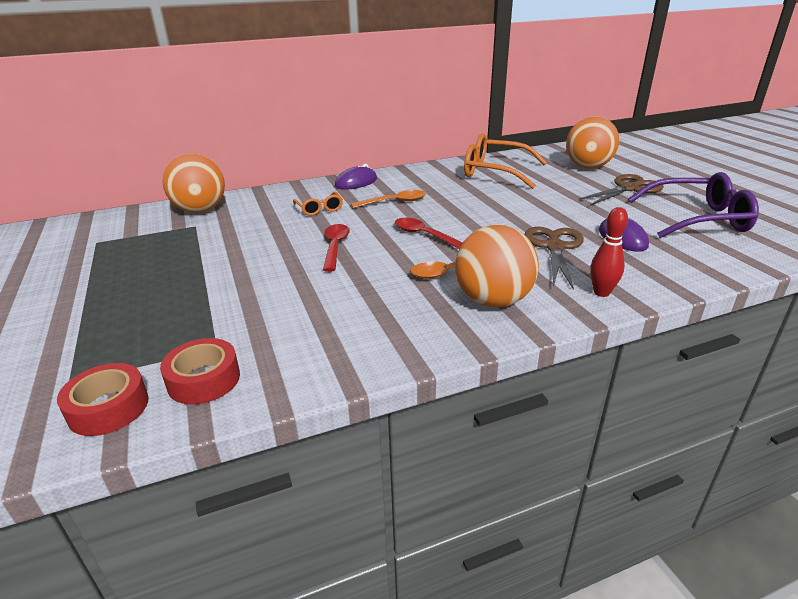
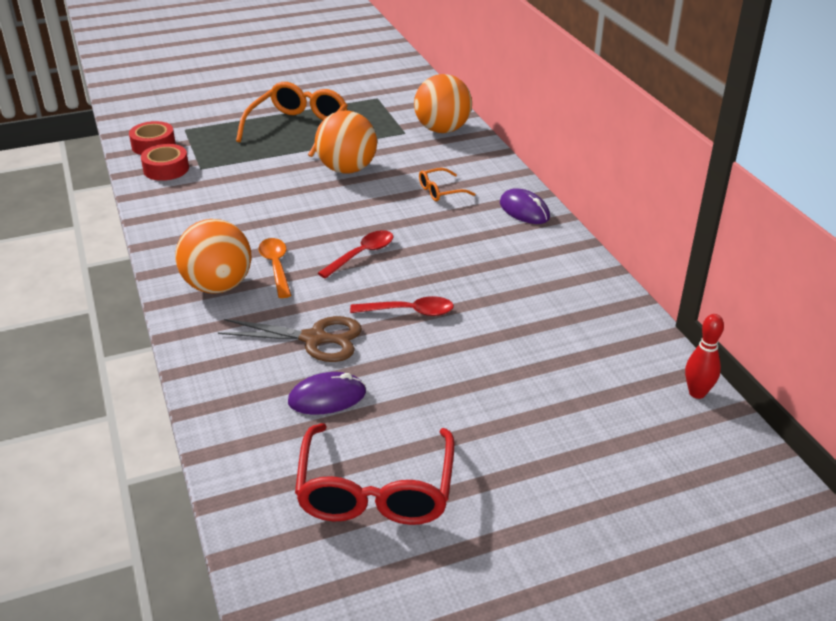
camera: 90 degrees right, 5 degrees up
(335, 247) = (345, 204): red spoon -> red spoon (409, 312)
(394, 202) = (457, 237): orange spoon -> none
(495, 172) = (574, 322): orange glasses -> orange glasses (298, 128)
(588, 167) = (610, 427): orange ball -> orange ball (347, 169)
(601, 292) = (209, 352): red bowling pin -> red bowling pin (697, 393)
(629, 188) = (503, 450): brown scissors -> none
(698, 219) = (376, 490): purple glasses -> red glasses

